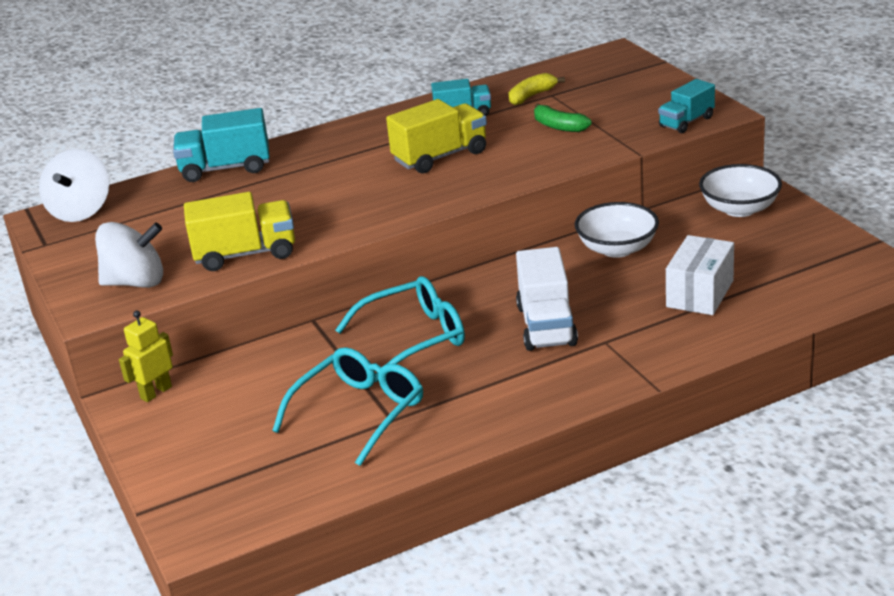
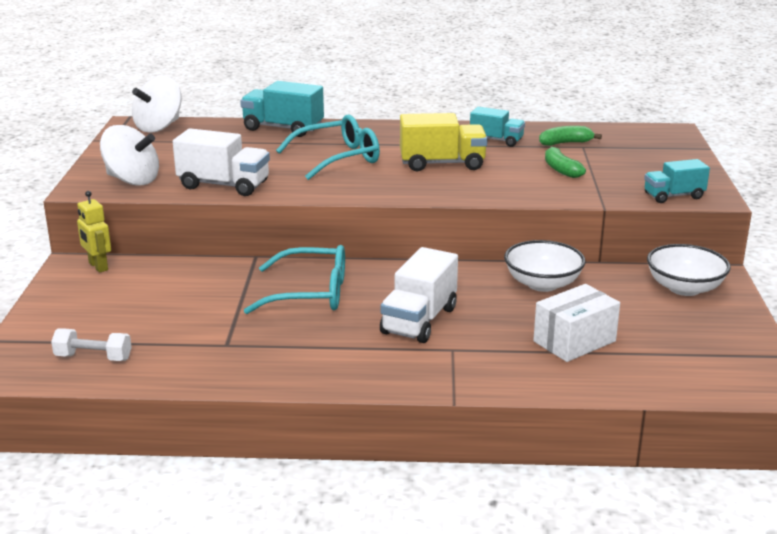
camera: 25 degrees right, 5 degrees down
(156, 392) = (98, 266): yellow robot -> yellow robot turned 105 degrees counterclockwise
(246, 254) = (224, 185): yellow truck -> white truck
(274, 485) = (93, 357): none -> white dumbbell
(359, 412) = (209, 331): turquoise glasses -> turquoise glasses (338, 158)
(532, 96) = (565, 143): yellow banana -> green banana

